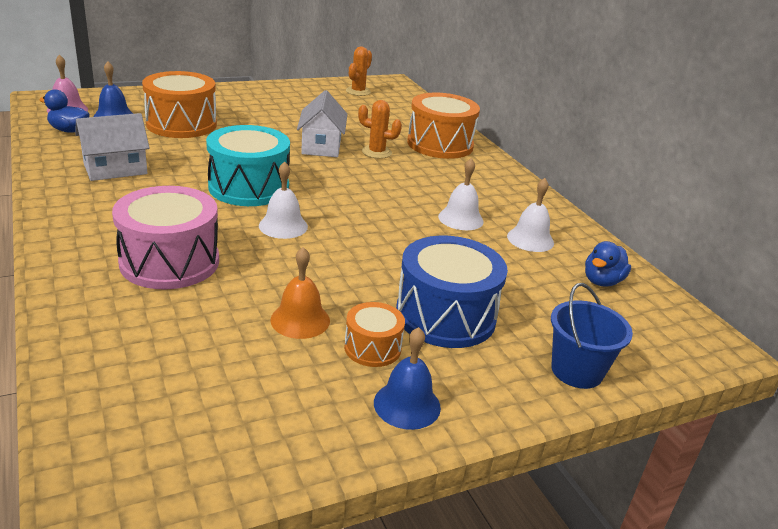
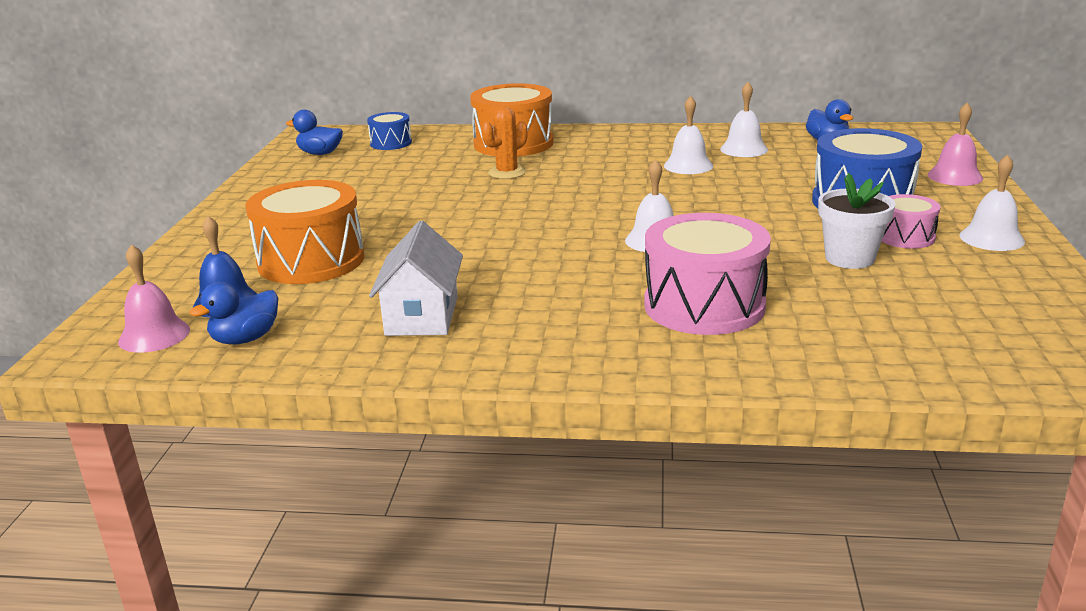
camera: 55 degrees left, 5 degrees down
(249, 187) = (545, 245): turquoise drum -> none
(300, 320) = (849, 258): orange bell -> white flower pot
(321, 146) = (464, 195): white house -> none
(358, 91) = (320, 153): orange cactus -> blue duck
(372, 348) = (905, 237): orange drum -> pink drum
(398, 107) = (391, 143): none -> blue drum
(407, 404) = (991, 238): blue bell -> white bell
(576, 371) = (955, 176): blue bucket -> pink bell

